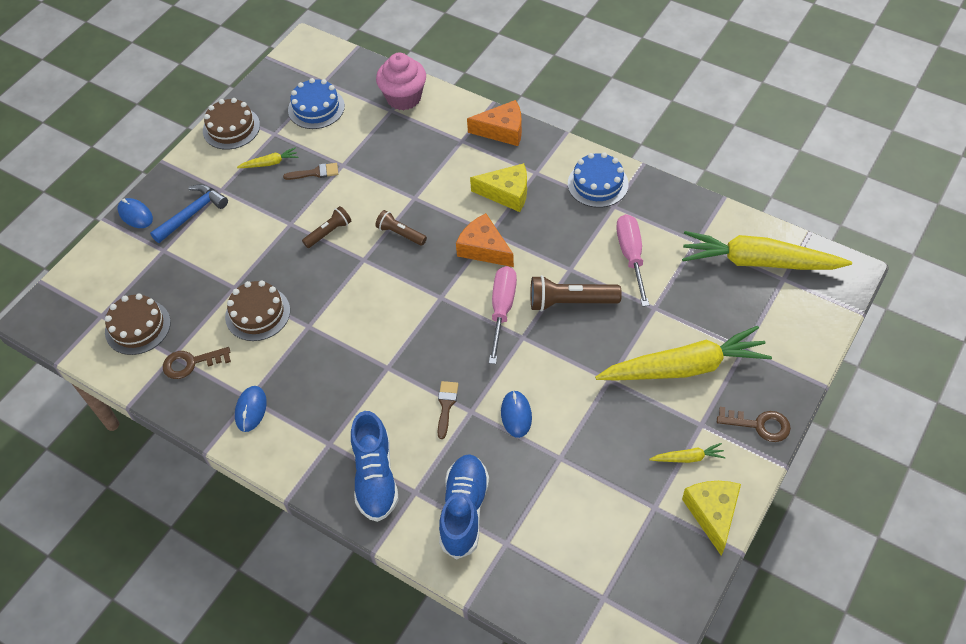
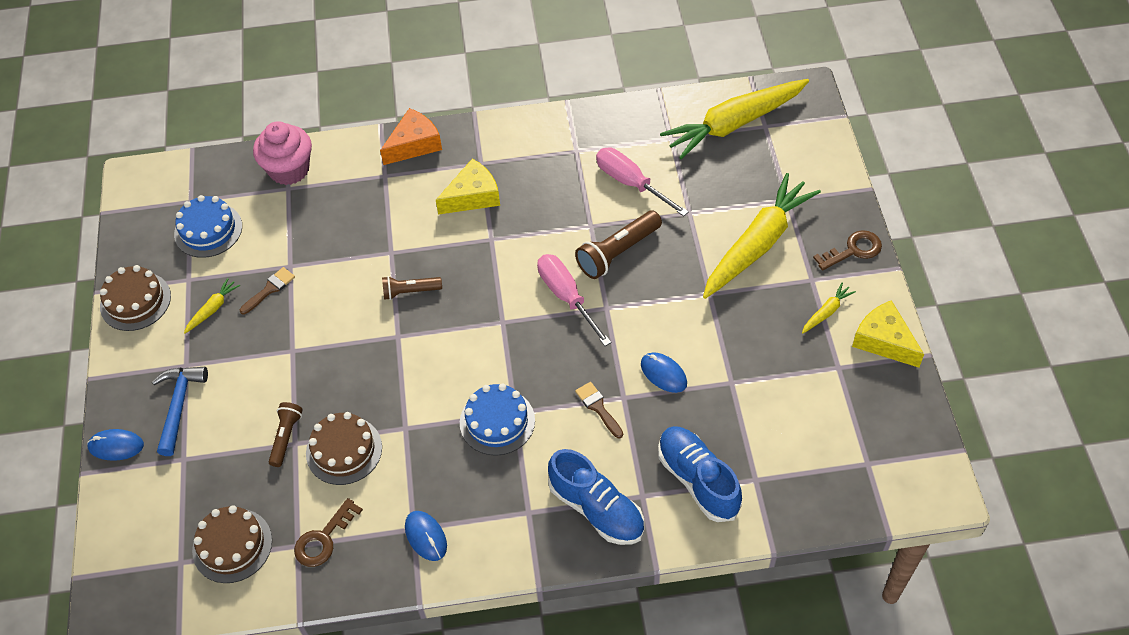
camera: 40 degrees left, 0 degrees up
(329, 232) = (339, 334): brown flashlight -> brown flashlight (286, 437)
(484, 249) = (499, 256): orange cheese -> none
(598, 184) = (544, 140): blue cake -> blue cake (497, 421)

